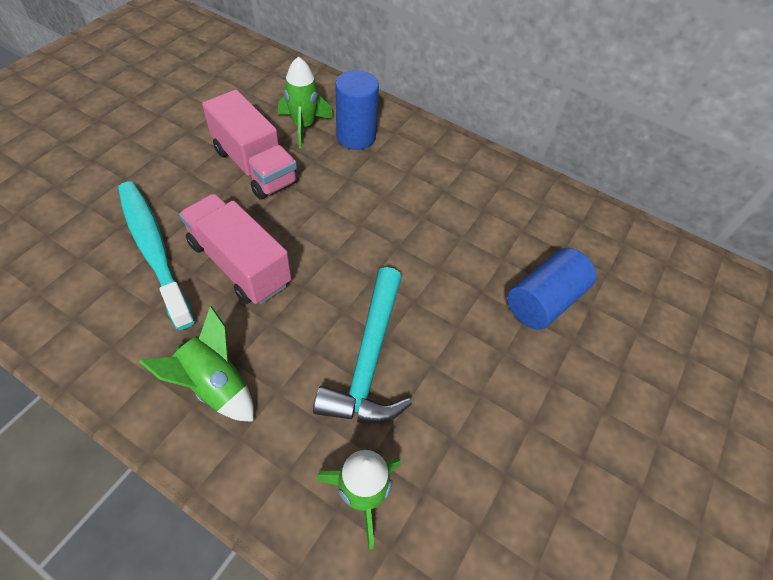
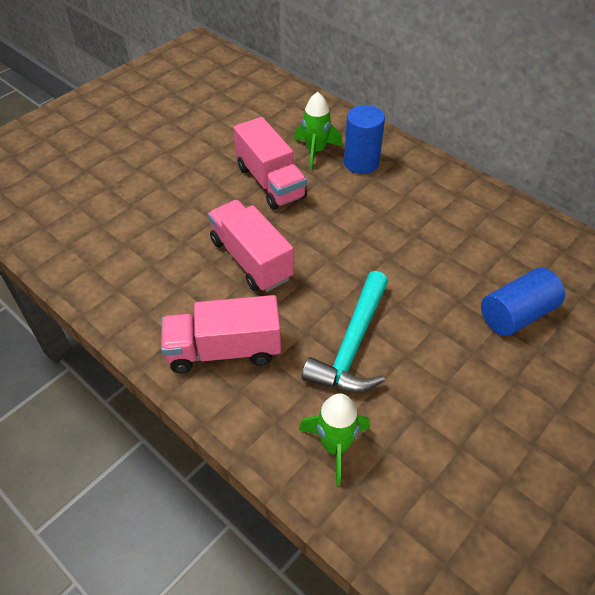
camera: 15 degrees right, 5 degrees down
(154, 249) = (182, 242): turquoise toothbrush -> none
(215, 385) = (224, 350): green rocket -> pink truck

